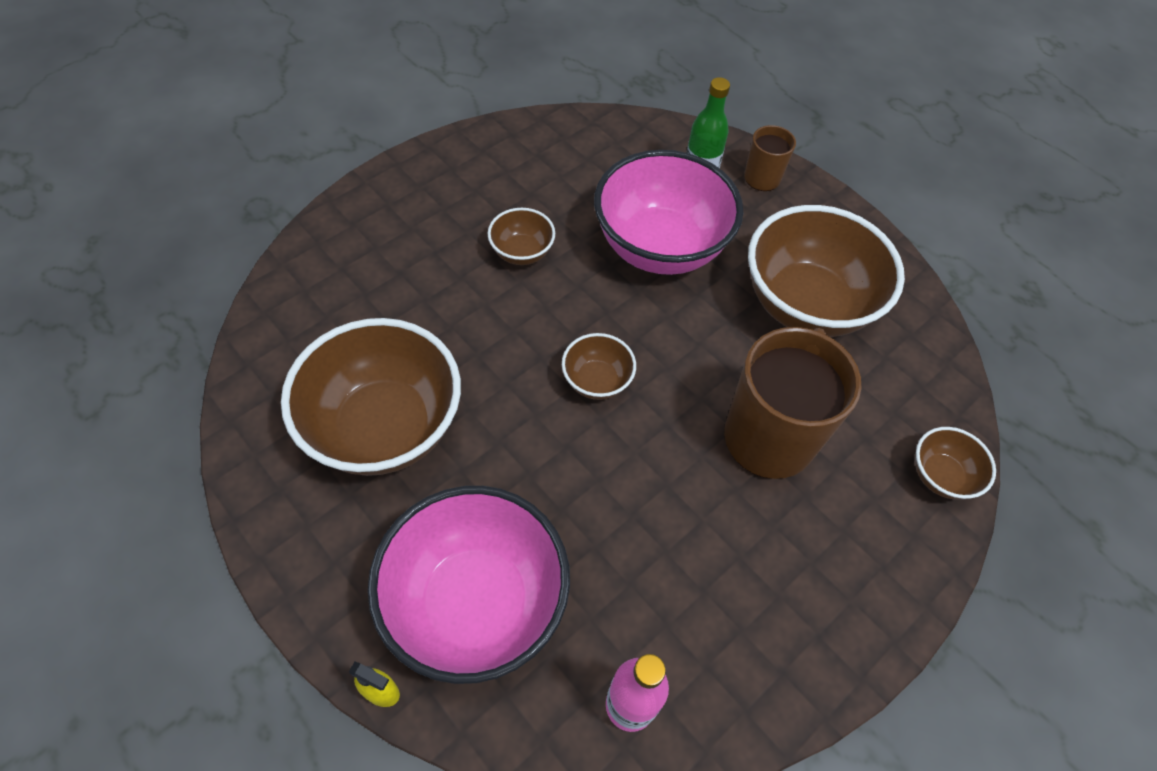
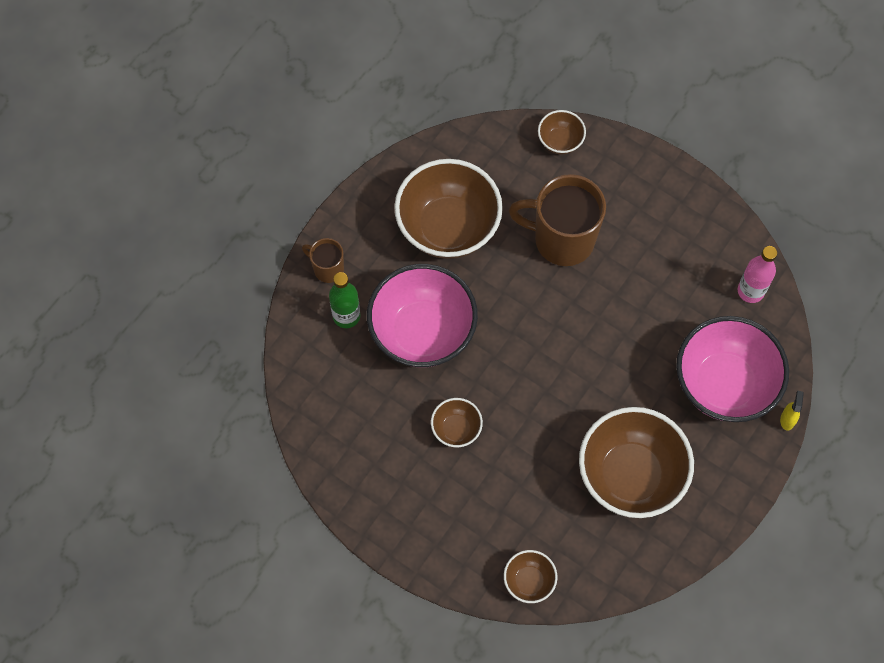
camera: 100 degrees left, 10 degrees up
(597, 381) = (553, 351): brown bowl -> brown bowl (529, 581)

